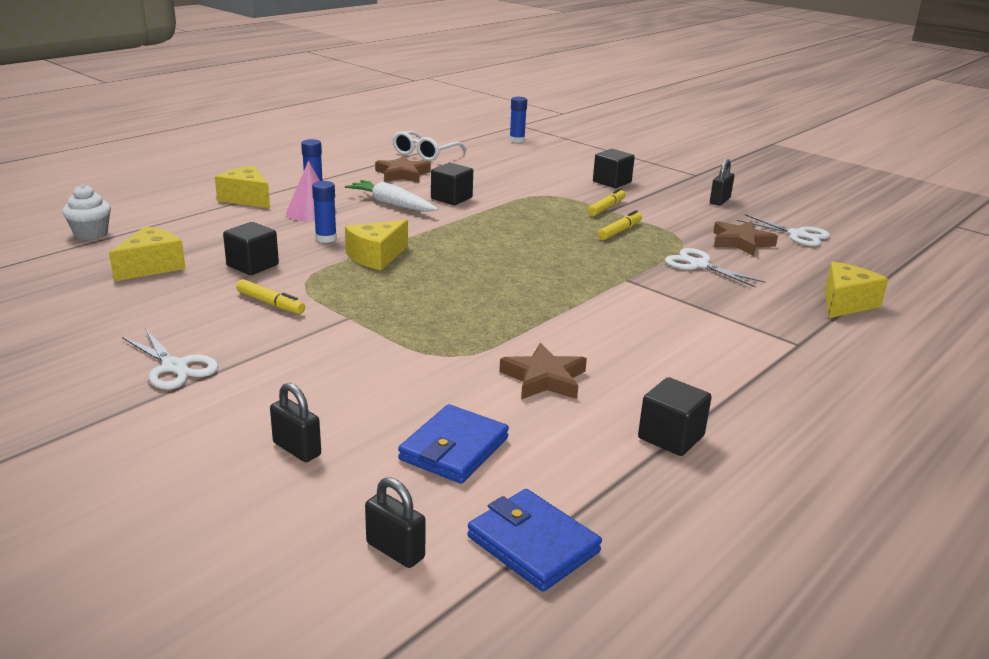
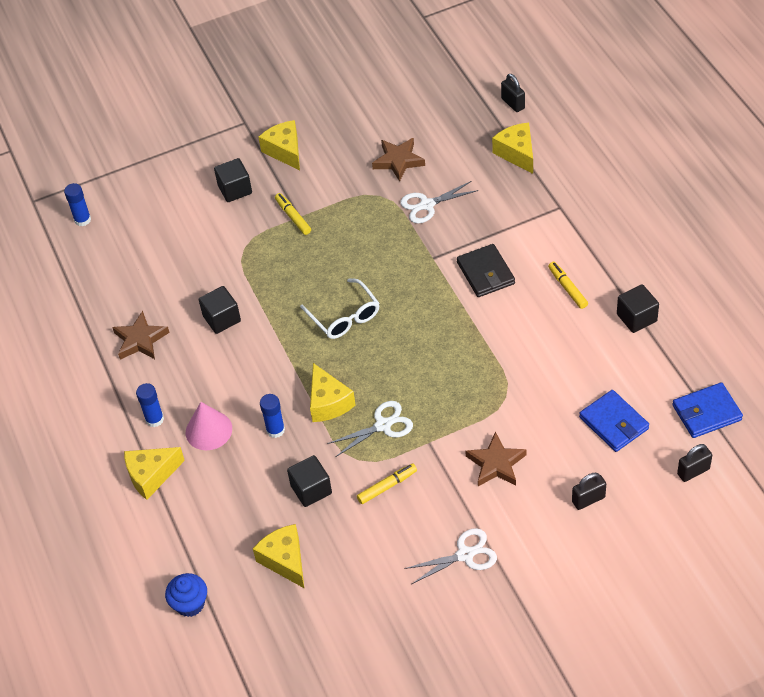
camera: 60 degrees left, 25 degrees up
(91, 234) = (190, 604): white cupcake -> blue cupcake
(391, 204) = (216, 366): white carrot -> none
(425, 154) = (88, 307): white glasses -> white glasses (344, 317)
(544, 379) = (553, 355): brown star -> brown star (496, 464)
(619, 231) = (345, 227): yellow marker -> yellow marker (567, 288)
(636, 312) = (486, 273): none -> black wallet
(684, 193) = (285, 151): none -> yellow cheese
(719, 201) = (312, 135): black padlock -> black padlock (513, 103)
(797, 235) = (399, 120): white scissors -> white scissors (383, 425)

